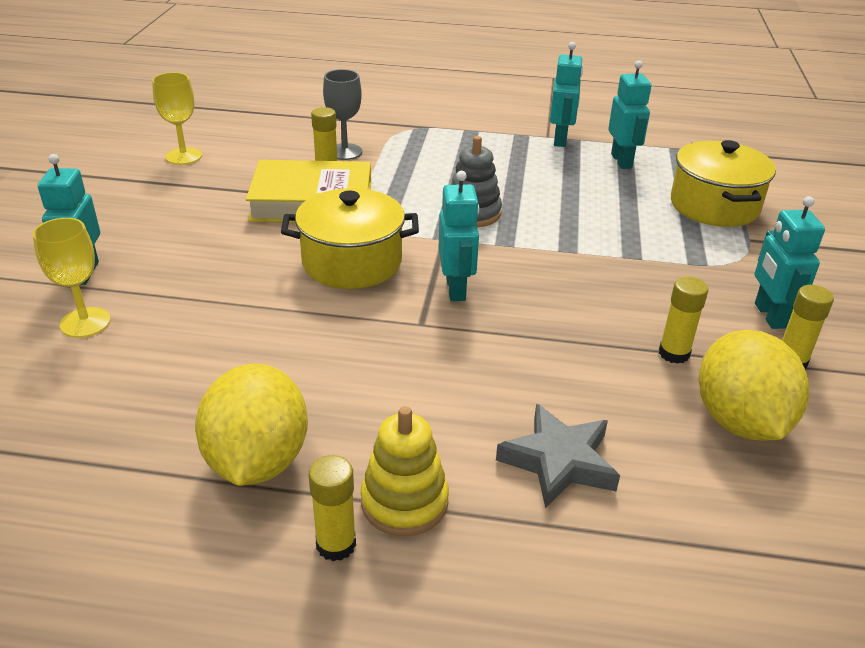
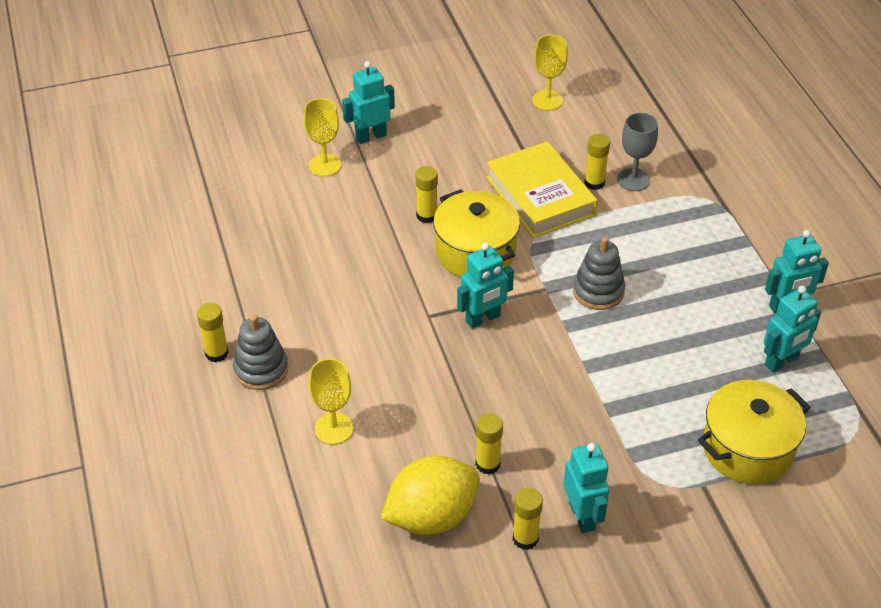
camera: 65 degrees right, 10 degrees up
(257, 461) = (257, 295): yellow lemon -> none
(262, 275) = (426, 215): none -> yellow glue stick
(404, 502) = (261, 369): yellow stacking toy -> grey stacking toy
(558, 461) = (334, 428): grey star -> yellow goblet
(769, 315) = (582, 516): turquoise robot -> turquoise robot turned 105 degrees clockwise

